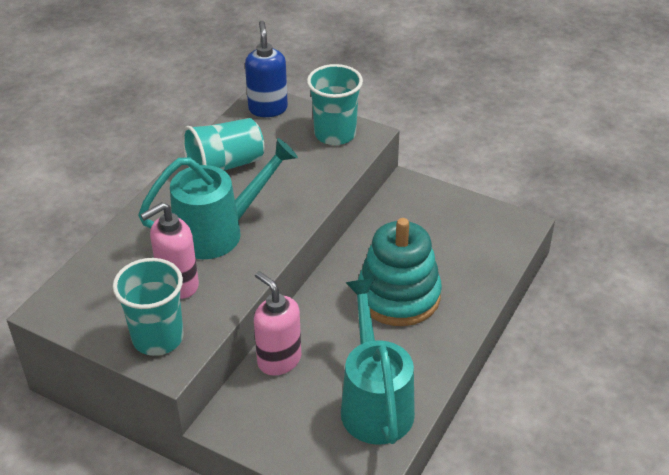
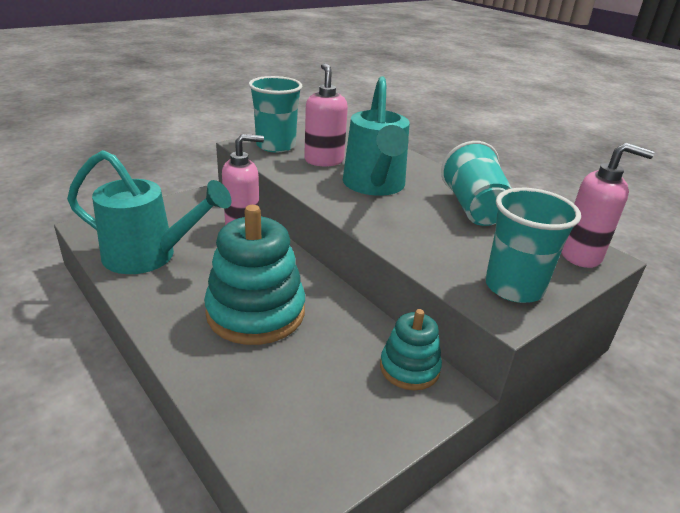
camera: 110 degrees right, 10 degrees down
(268, 108) = (581, 255): blue soap dispenser -> pink soap dispenser
(398, 204) = (409, 368): none -> turquoise stacking toy

